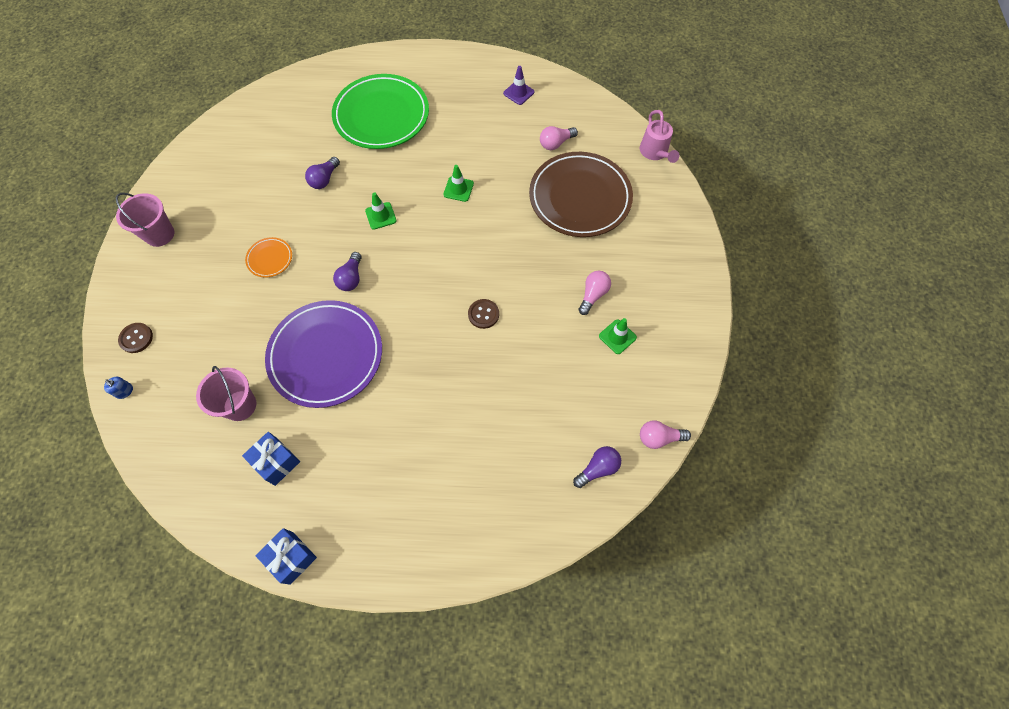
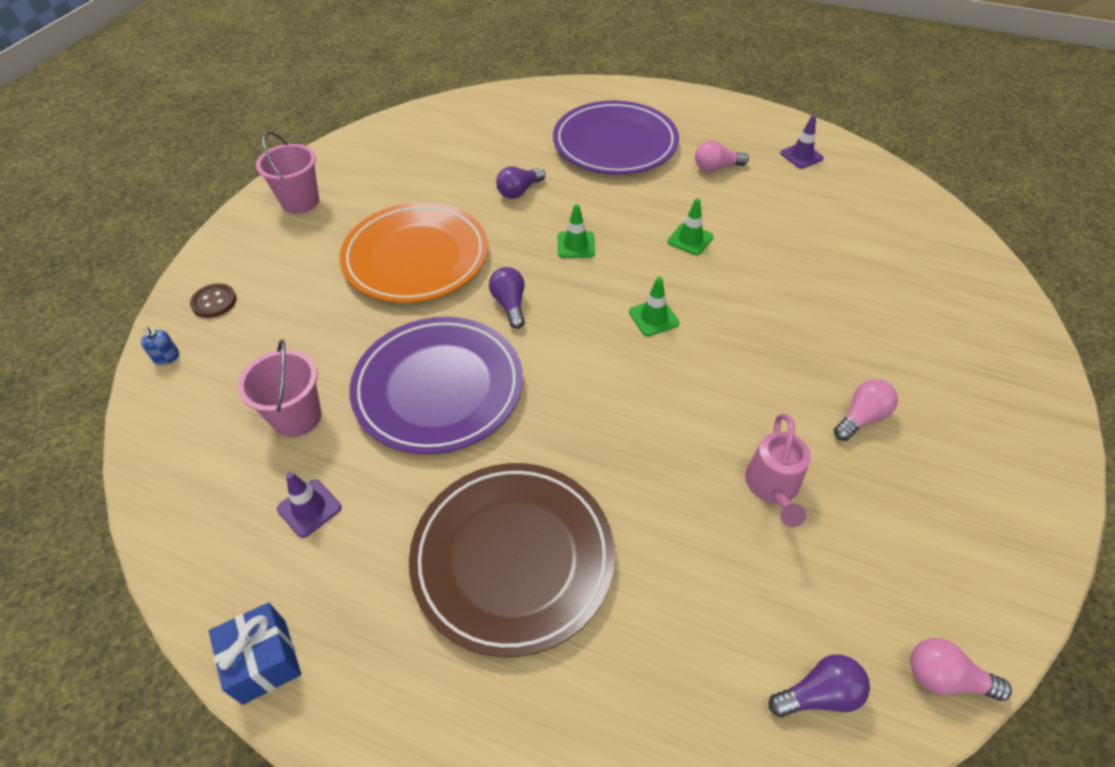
camera: 20 degrees right, 15 degrees down
(270, 259) = (416, 257): orange plate -> orange plate, size x2.32
(276, 462) = (309, 508): blue gift -> purple traffic cone
(351, 278) = (510, 304): purple light bulb -> purple light bulb turned 135 degrees clockwise
(381, 115) = (615, 144): green plate -> purple plate
(483, 314) = (681, 398): brown button -> none
(556, 143) = (841, 219): pink light bulb -> pink light bulb (716, 167)
(580, 198) = (864, 288): brown plate -> brown plate (513, 558)
(617, 337) = (892, 488): green traffic cone -> green traffic cone (653, 317)
(655, 153) = (991, 260): pink watering can -> pink watering can (772, 487)

